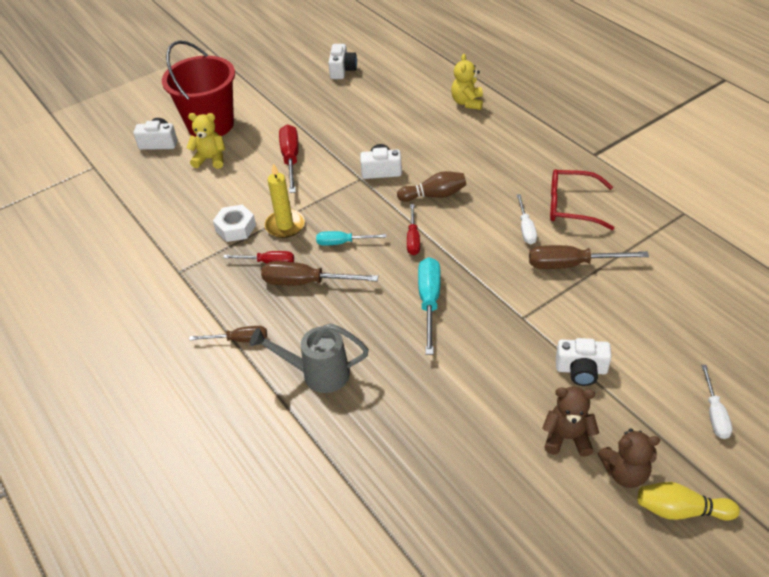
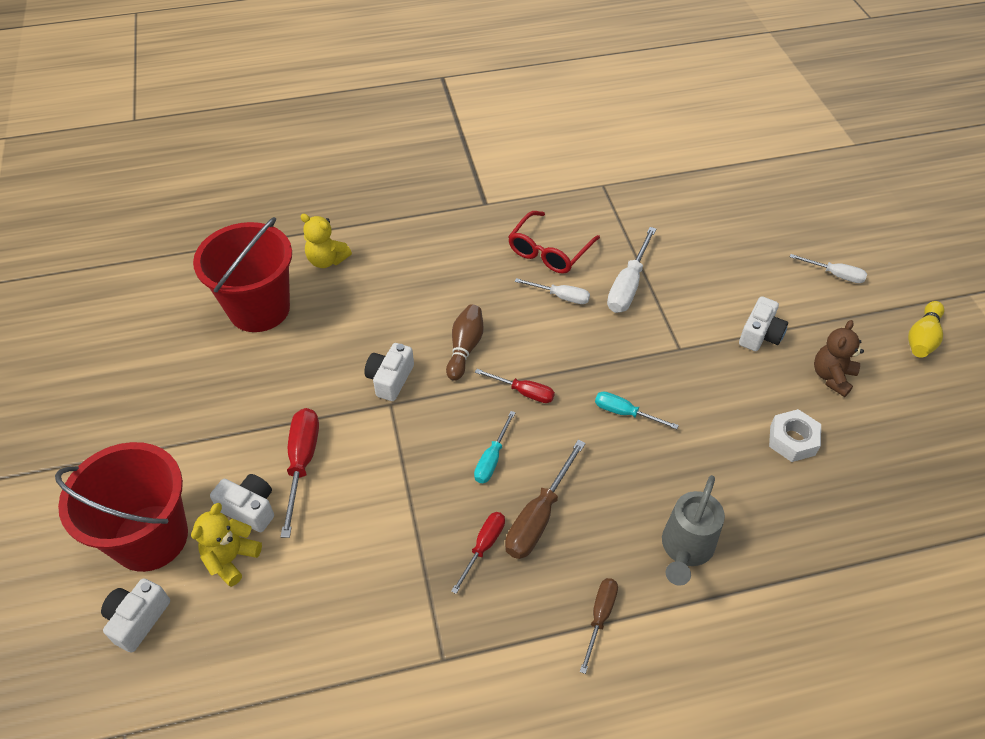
camera: 70 degrees left, 5 degrees up
(235, 228) = (397, 566): white nut -> white nut (792, 440)
(285, 225) = (427, 508): yellow candle -> none
(291, 159) = (302, 463): red screwdriver -> red screwdriver turned 75 degrees clockwise
(342, 70) = (159, 348): white camera -> white camera (249, 508)
(401, 93) = (259, 309): none -> red bucket
(429, 302) = (625, 413): turquoise screwdriver -> turquoise screwdriver, size x0.63
(571, 264) = (628, 285): brown screwdriver -> white screwdriver
(625, 472) = (878, 355): brown teddy bear -> none

